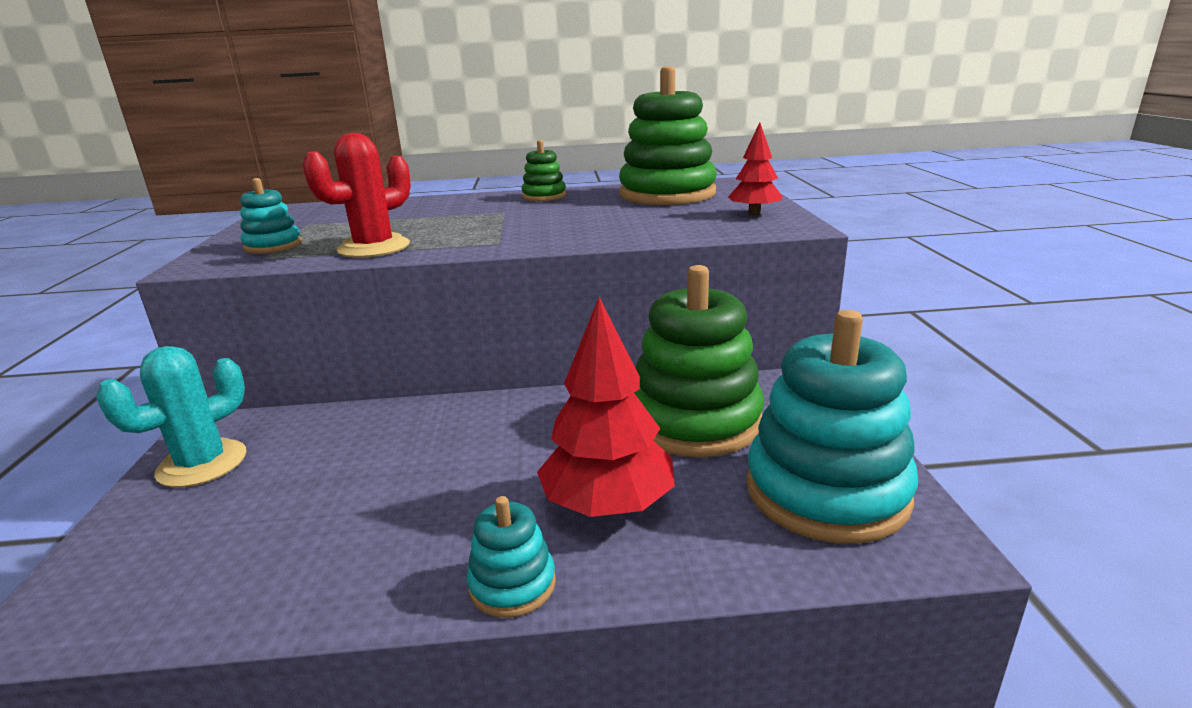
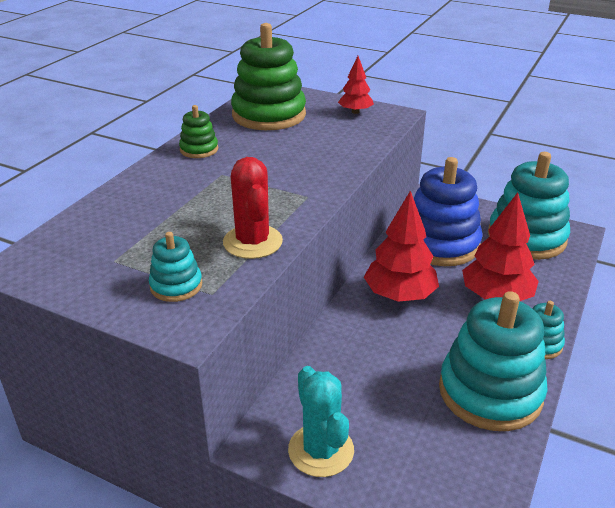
camera: 60 degrees left, 10 degrees up
(354, 561) = (490, 392): none -> turquoise stacking toy
(534, 427) = (400, 295): none -> red tree
(694, 421) = (440, 244): green stacking toy -> blue stacking toy

